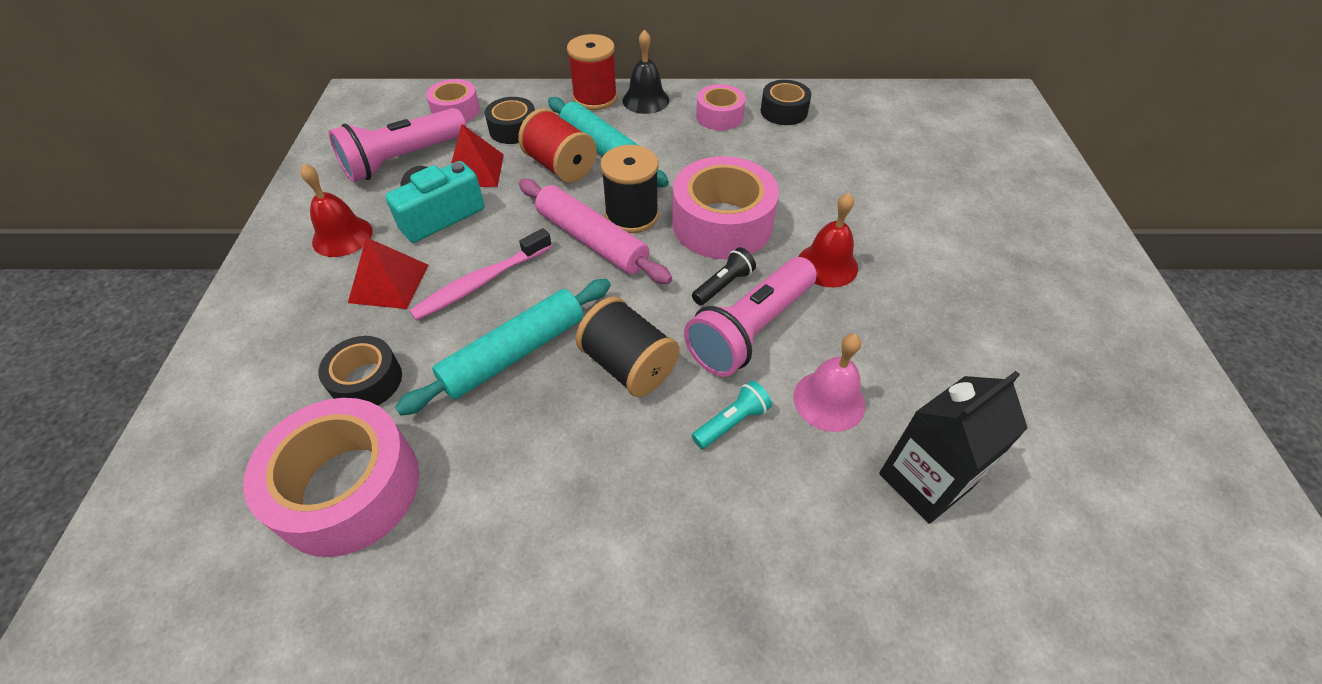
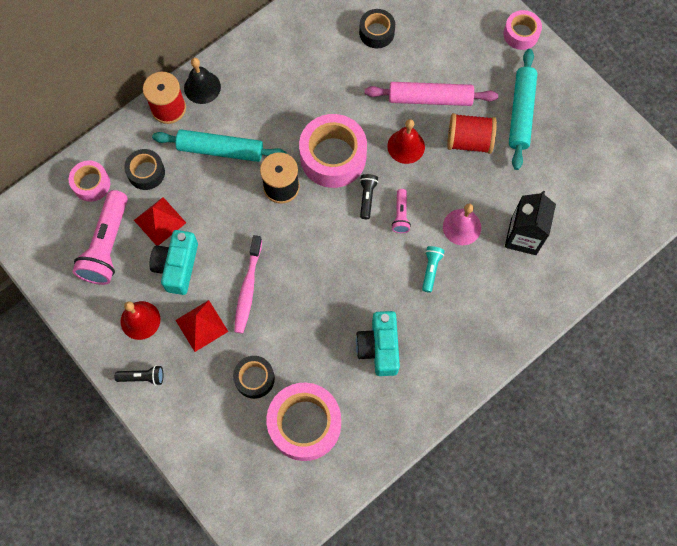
camera: 40 degrees left, 20 degrees up
(269, 288) = (143, 377): none -> black flashlight
(514, 353) = (306, 312): turquoise rolling pin -> turquoise rolling pin (521, 113)
(556, 468) = (379, 347): none -> turquoise camera
(560, 166) = (206, 181): red spool -> red spool (469, 141)
(592, 240) = (276, 219): pink rolling pin -> pink rolling pin (430, 98)
(628, 365) = (363, 277): black spool -> none
(719, 116) = (260, 70): pink tape -> pink tape (521, 34)
(750, 330) = (401, 215): pink flashlight -> pink flashlight, size x0.48
(784, 111) = (294, 38): black tape -> black tape (376, 33)

